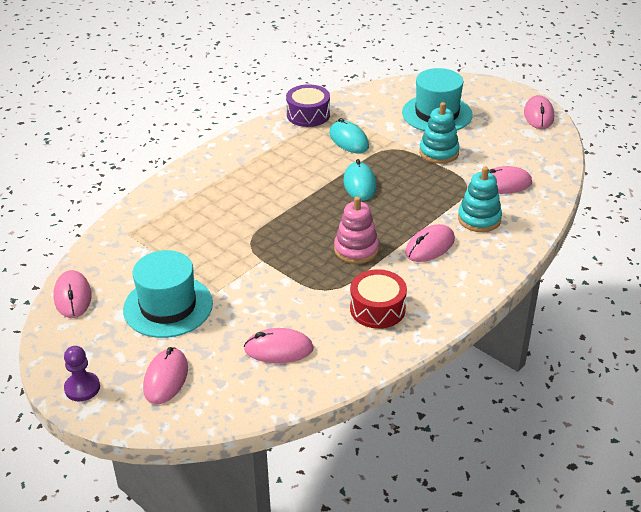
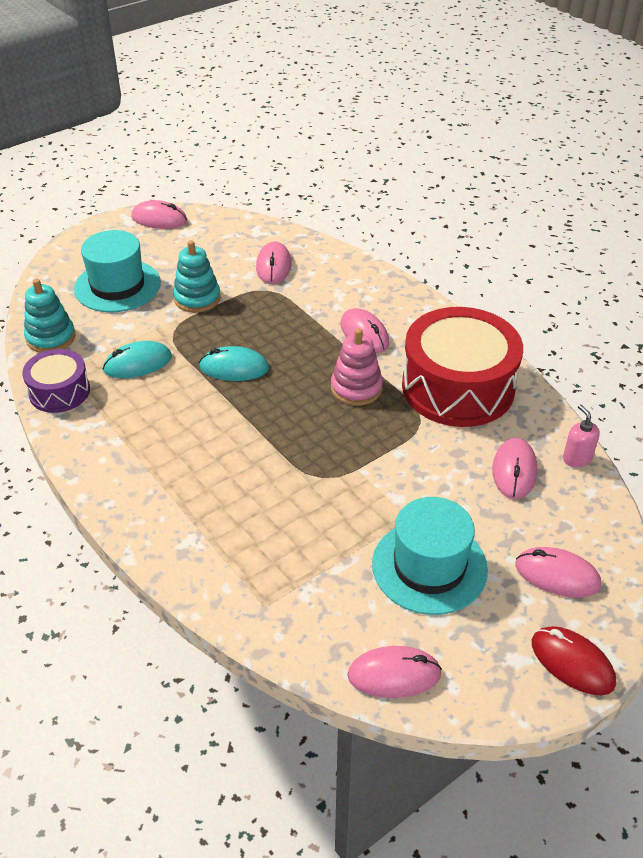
camera: 80 degrees left, 5 degrees up
(82, 388) = (572, 663): purple pawn -> red mouse
(303, 390) = (577, 458): none -> pink soap dispenser
(377, 309) = (458, 387): red drum -> red drum, size x1.88
(479, 219) = (327, 293): turquoise stacking toy -> turquoise stacking toy (51, 338)

